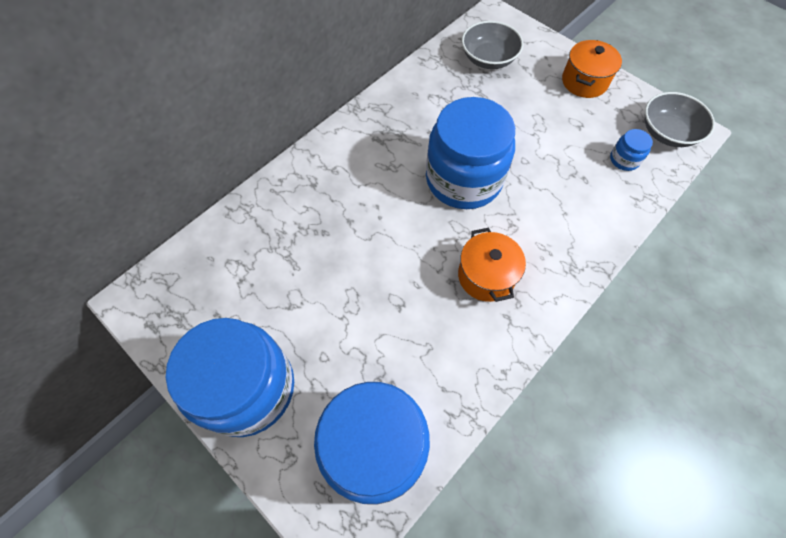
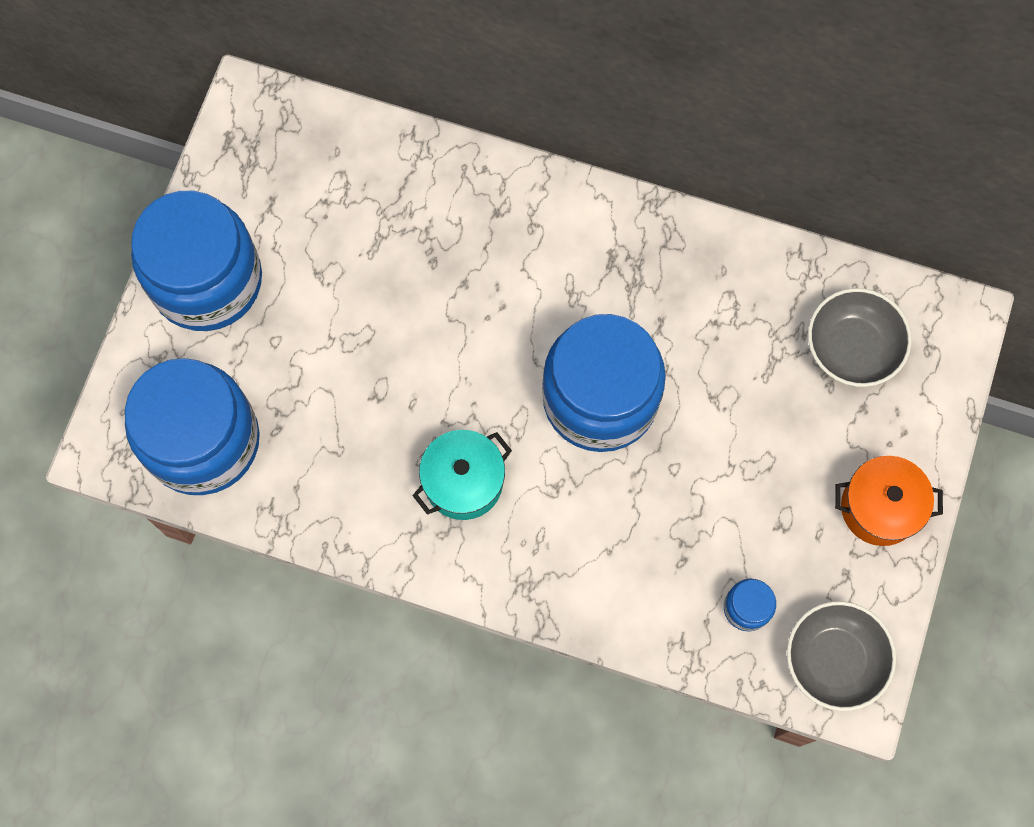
camera: 65 degrees right, 10 degrees up
(486, 276) = (463, 482): orange pot -> turquoise pot

